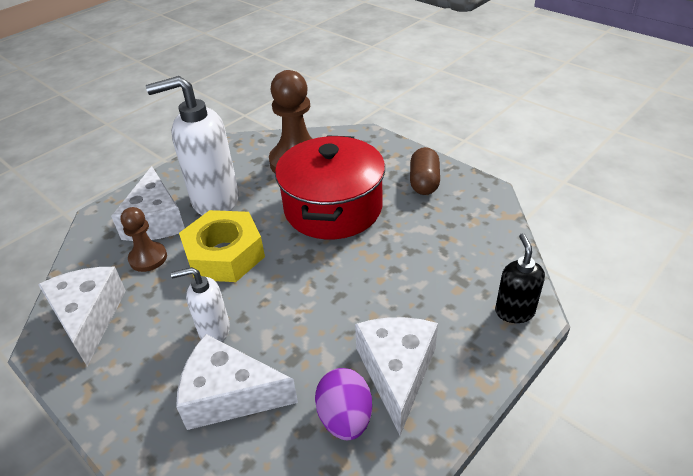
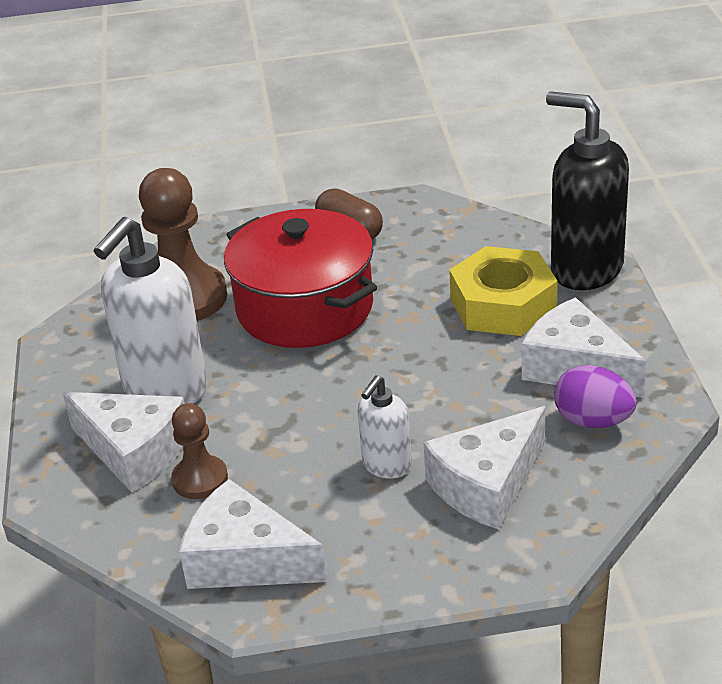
camera: 50 degrees left, 5 degrees down
(224, 254) = (275, 416): yellow nut -> yellow nut (503, 304)
(514, 311) = (586, 269): black soap dispenser -> black soap dispenser, size x1.90

